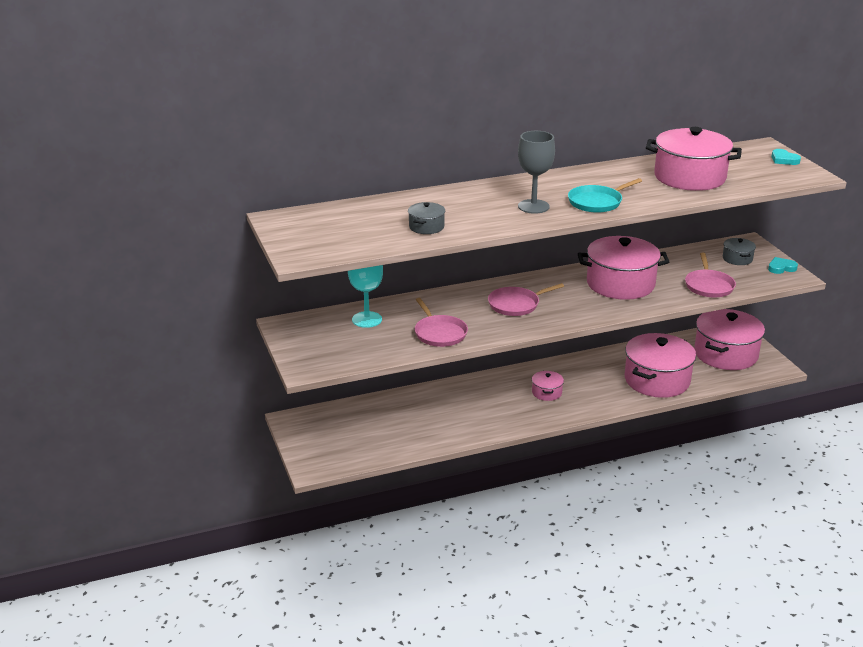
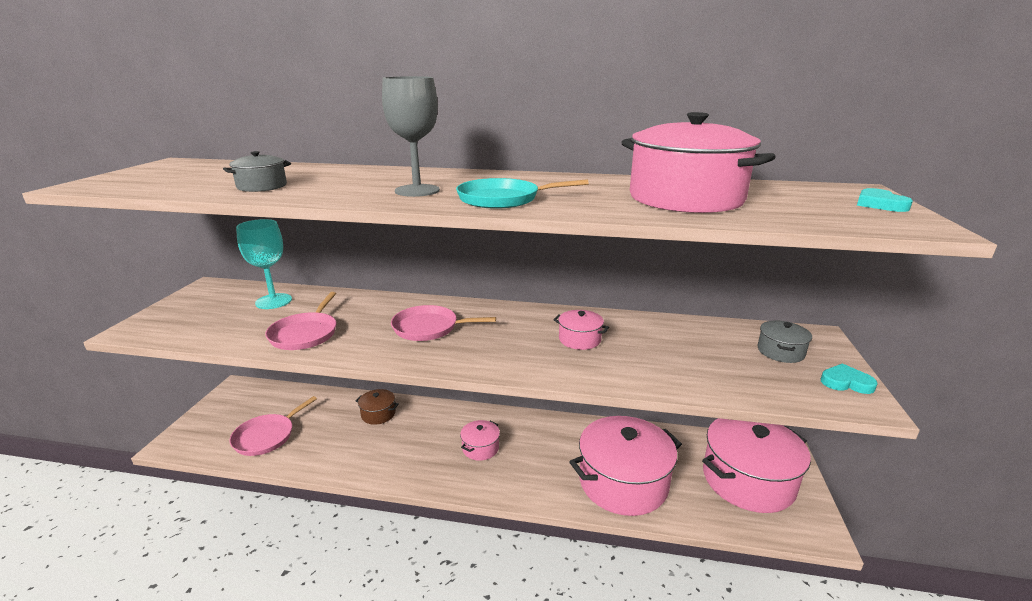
camera: 30 degrees right, 5 degrees down
(443, 397) = (378, 414): none -> brown pot
(620, 284) = (579, 339): pink pot -> pink pot, size x0.46
(709, 286) = (700, 375): pink pan -> pink pan (266, 436)

